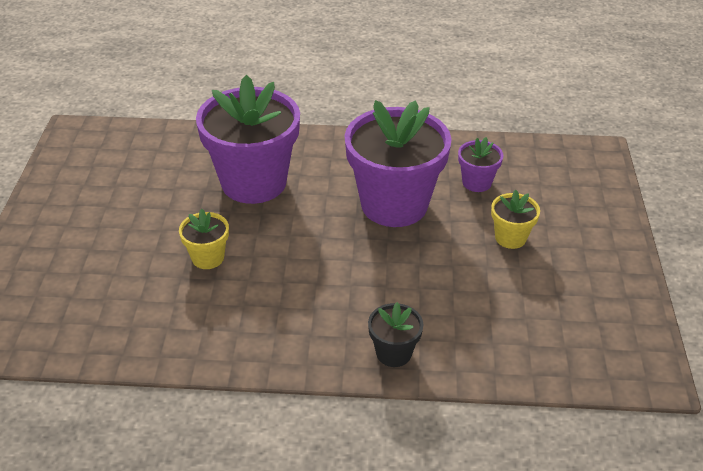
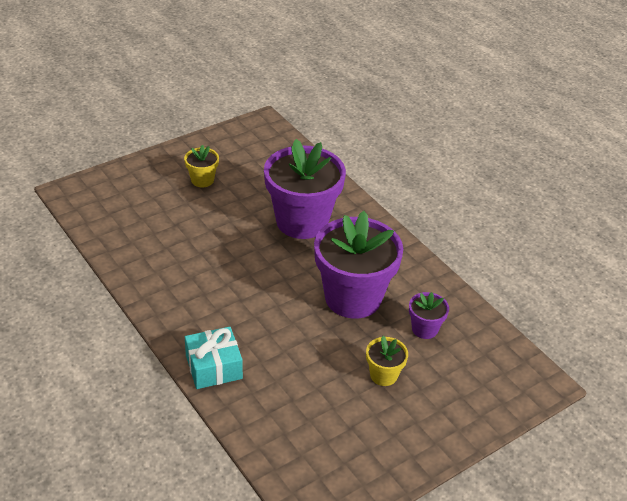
camera: 50 degrees right, 0 degrees up
(208, 258) = (214, 240): yellow flower pot -> yellow flower pot (202, 180)
(393, 353) = (213, 367): black flower pot -> turquoise gift

